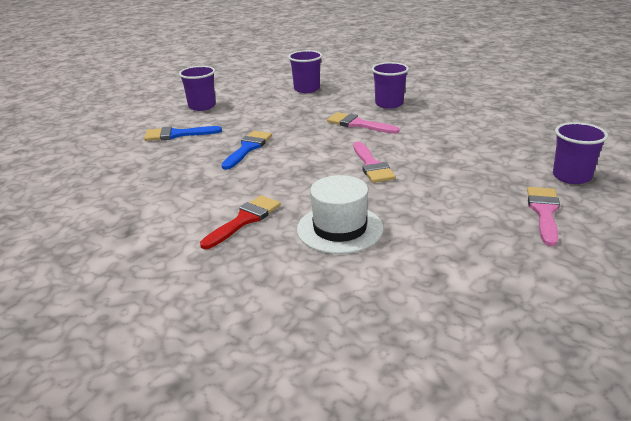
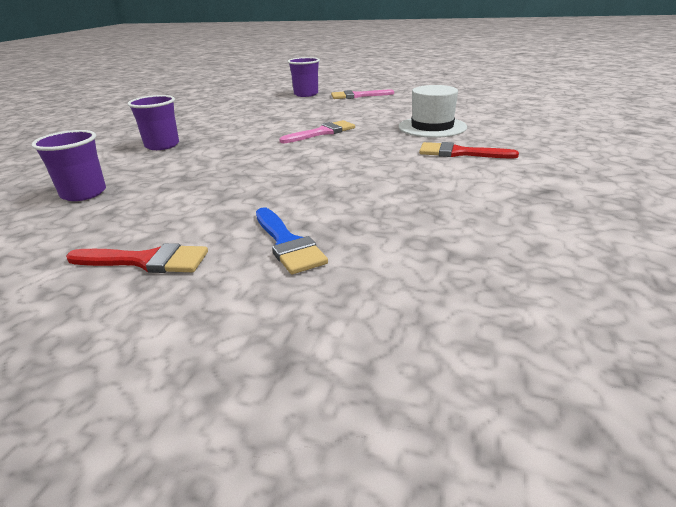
camera: 110 degrees left, 0 degrees up
(202, 106) = (146, 261): purple cup -> red brush
(248, 148) = (312, 184): blue brush -> none
(358, 124) = (225, 149): pink brush -> none

